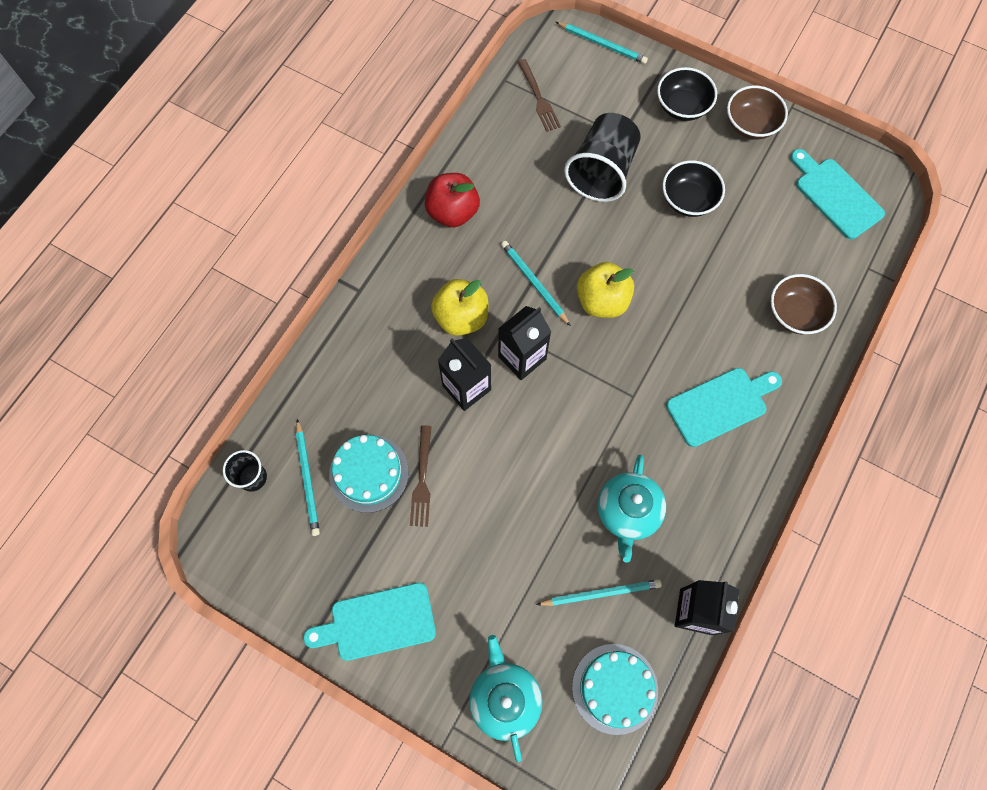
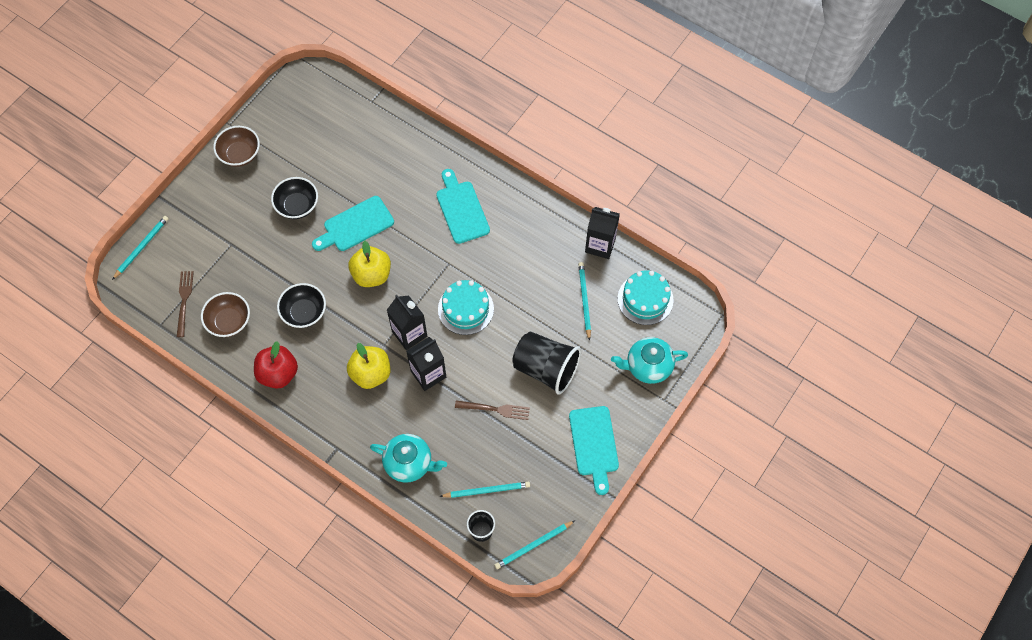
camera: 85 degrees left, 5 degrees down
(369, 473) = (486, 446): turquoise cake -> turquoise cake (465, 309)
(534, 283) = (350, 320): turquoise pencil -> turquoise pencil (533, 545)
(539, 98) = (184, 300): brown fork -> brown fork turned 75 degrees counterclockwise
(602, 172) = (261, 262): black cup -> black cup (546, 369)
(627, 512) = (531, 277): turquoise teapot -> turquoise teapot (409, 463)
(682, 107) = (214, 198): black bowl -> black bowl (304, 312)
(795, 314) = (400, 152): brown bowl -> brown bowl (229, 321)
(835, 195) = (310, 110): turquoise cutting board -> turquoise cutting board (355, 225)

